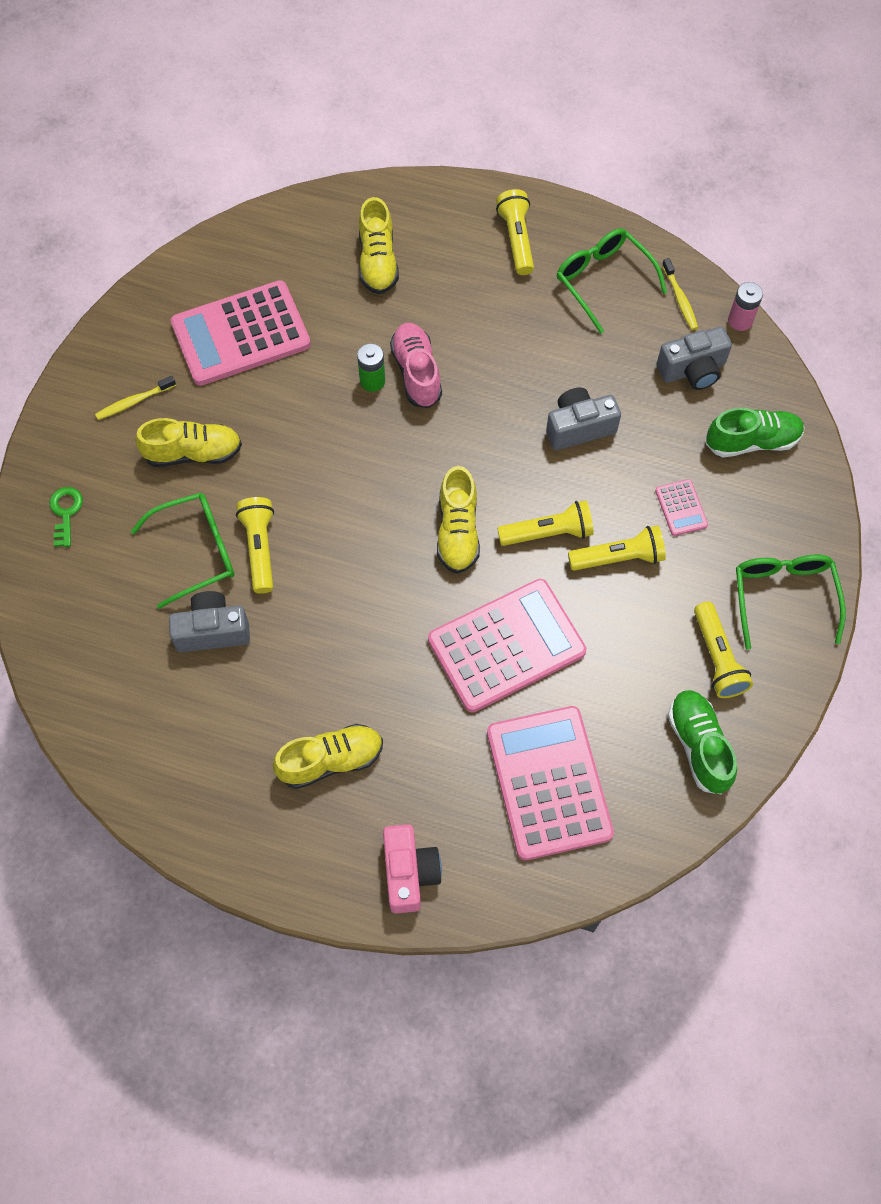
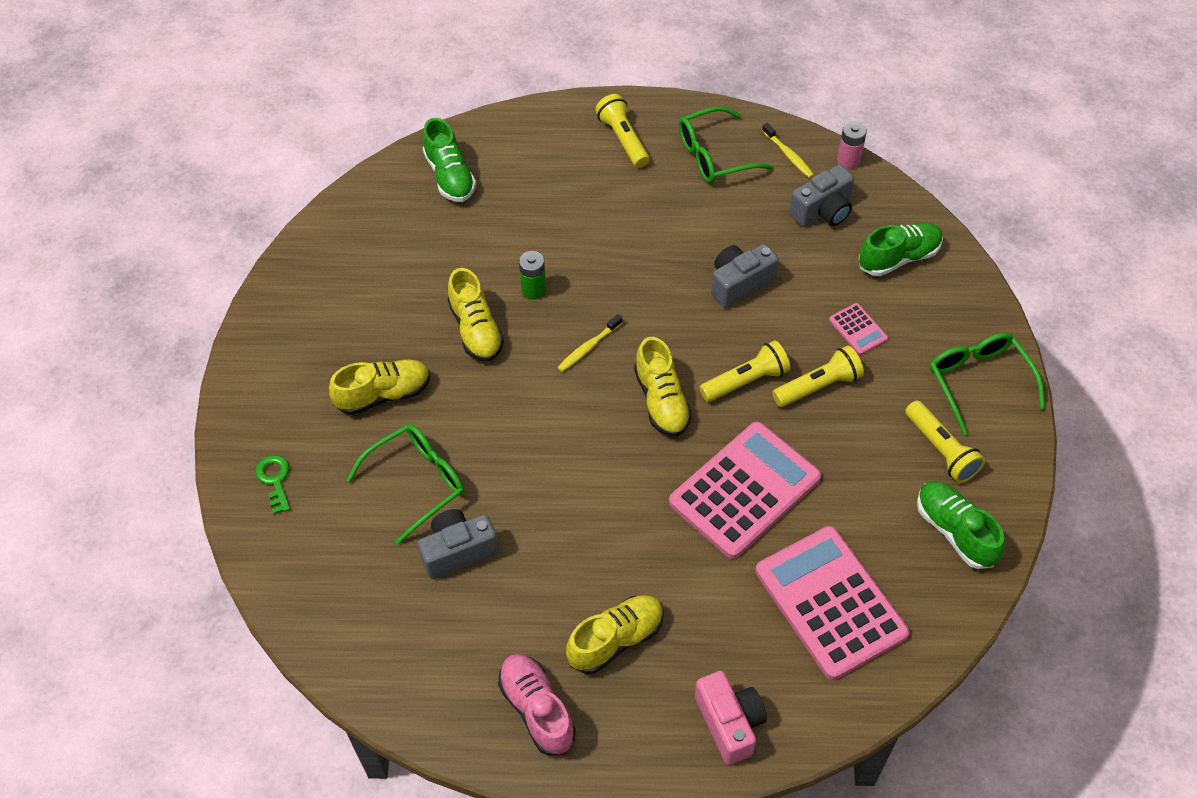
camera: 15 degrees left, 10 degrees down
(134, 402) = (309, 363): yellow toothbrush -> yellow toothbrush (588, 347)
(241, 334) = (394, 279): pink calculator -> none
(260, 548) = (478, 464): yellow flashlight -> none
(330, 237) = (450, 176): none -> green shoe
(378, 261) = (502, 186): yellow shoe -> yellow shoe (476, 329)
(416, 373) = (572, 273): pink shoe -> pink shoe (537, 709)
(603, 280) = (714, 156): green glasses -> green glasses turned 60 degrees counterclockwise

